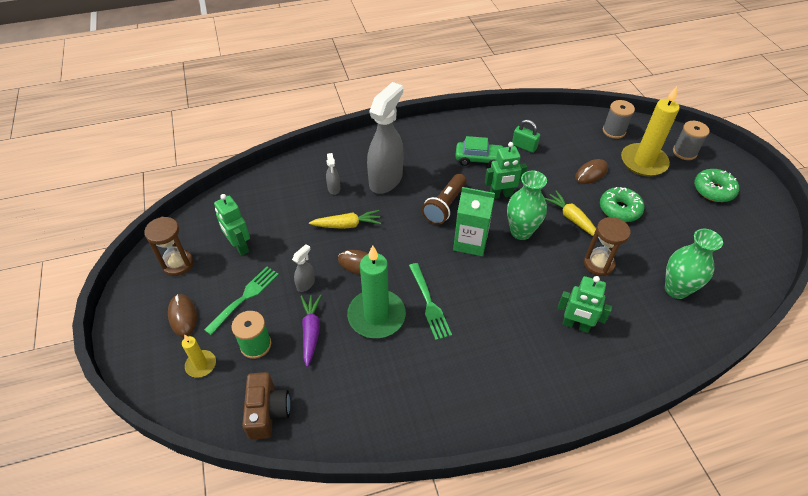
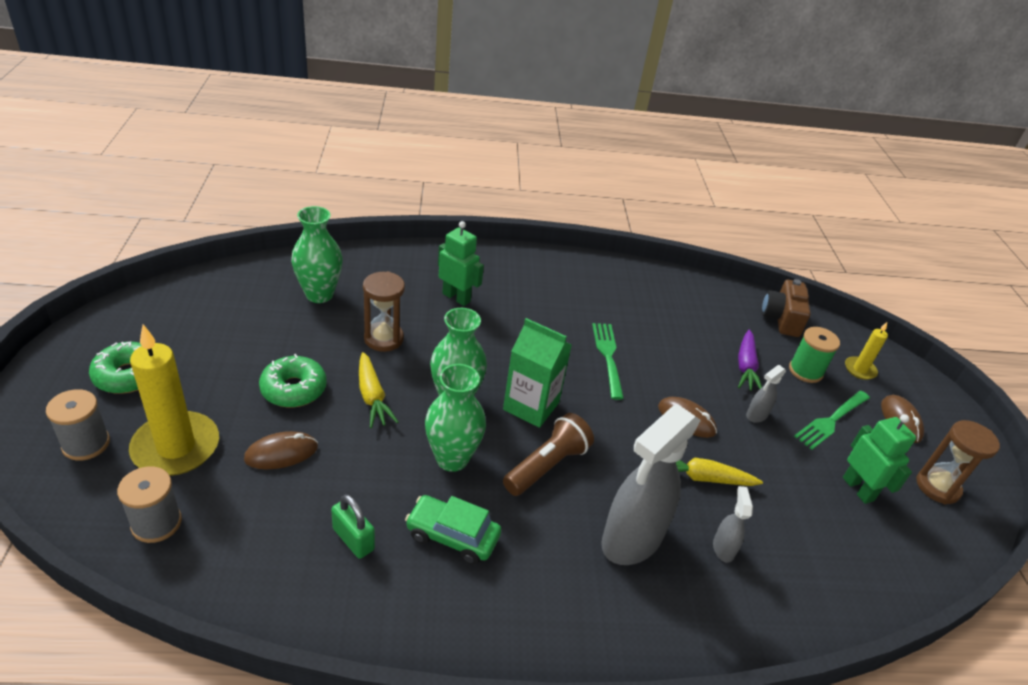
camera: 170 degrees left, 10 degrees down
(376, 316) = (671, 361): green candle -> none
(501, 195) = (452, 458): green robot -> green vase

